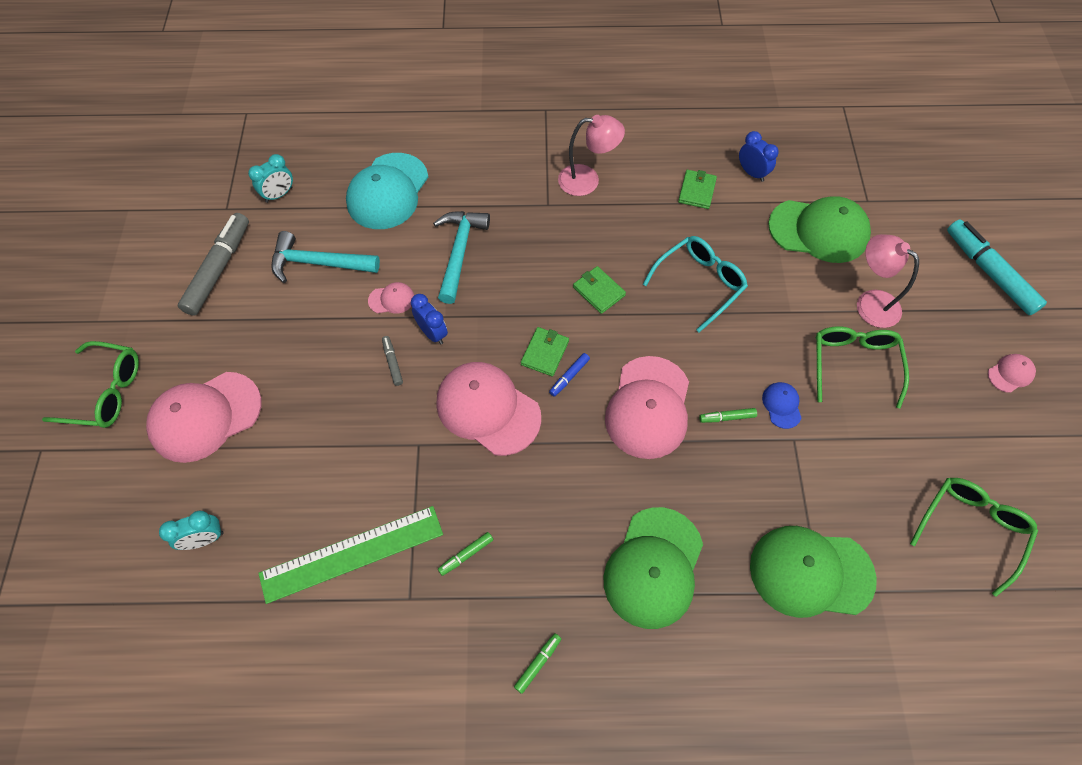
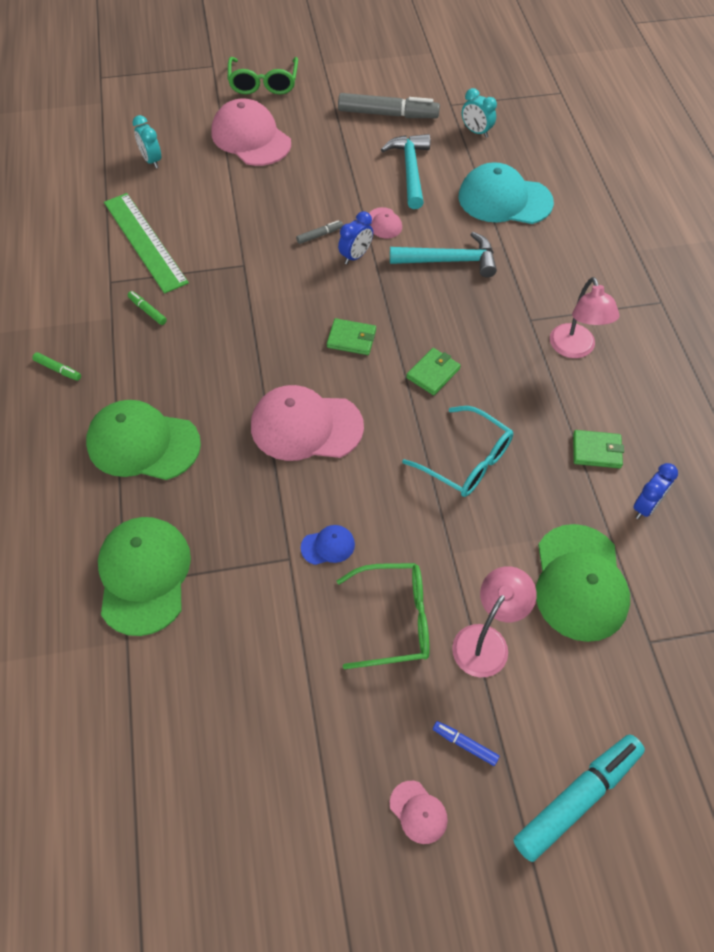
camera: 80 degrees right, 5 degrees down
(488, 409) = (284, 305): pink cap -> none
(569, 377) = (329, 360): blue marker -> blue marker (465, 744)
(727, 417) = (305, 495): green marker -> none
(970, 529) = (201, 742): green glasses -> none

